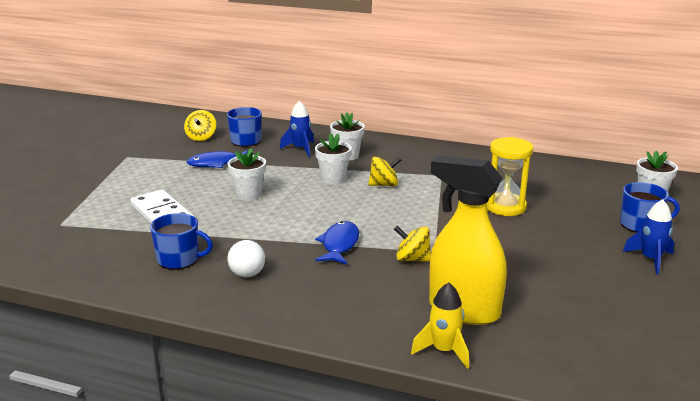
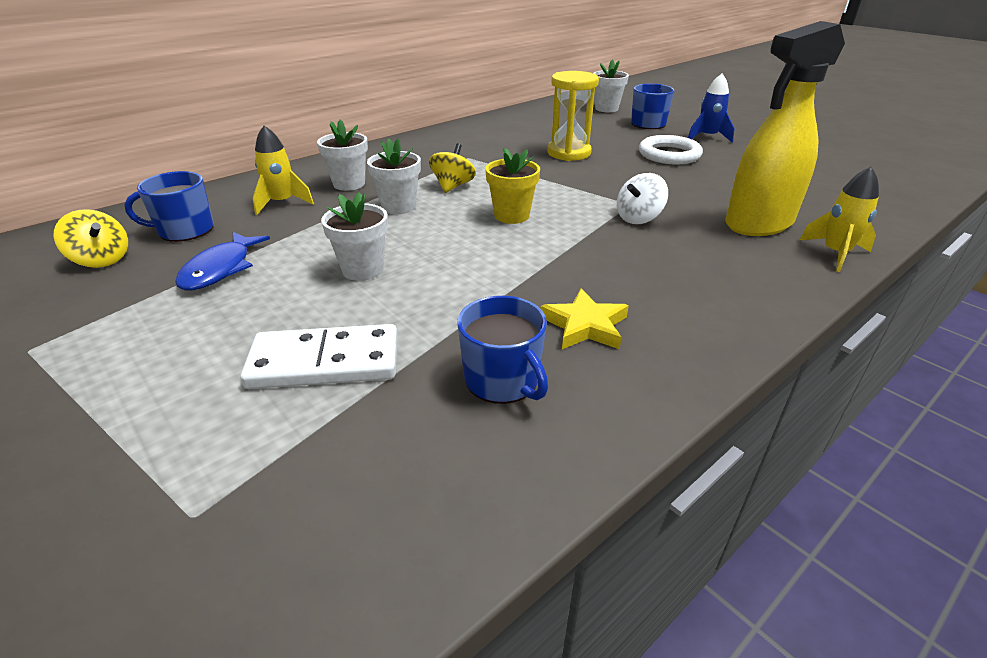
camera: 60 degrees left, 10 degrees up
(179, 259) = (503, 380): blue mug -> blue mug turned 105 degrees clockwise
(247, 270) = (585, 325): white light bulb -> yellow star
(300, 149) = (282, 203): blue rocket -> yellow rocket
(339, 244) = (571, 246): blue fish -> none
(362, 215) = (511, 216): none -> yellow flower pot
(412, 259) = (638, 218): yellow spinning top -> white spinning top
(568, 248) = (669, 155): none -> white ring

